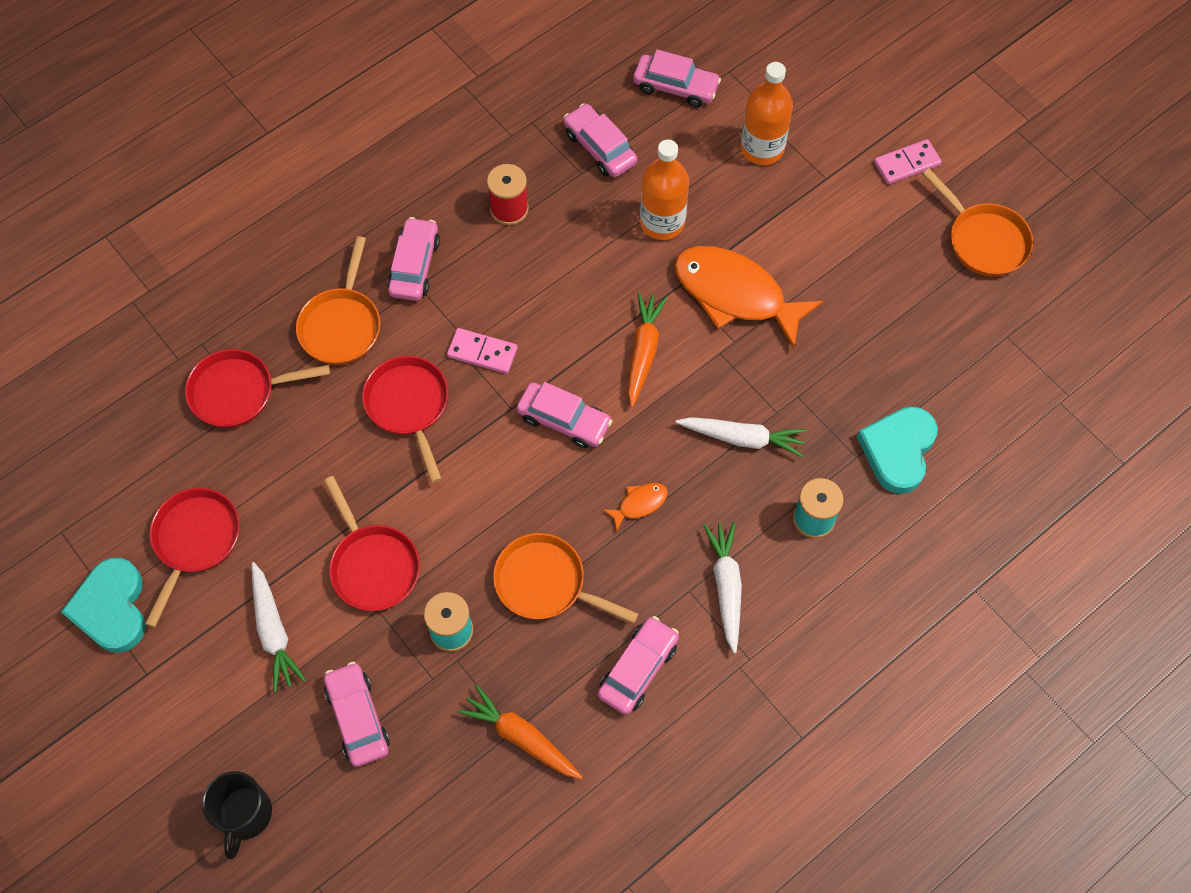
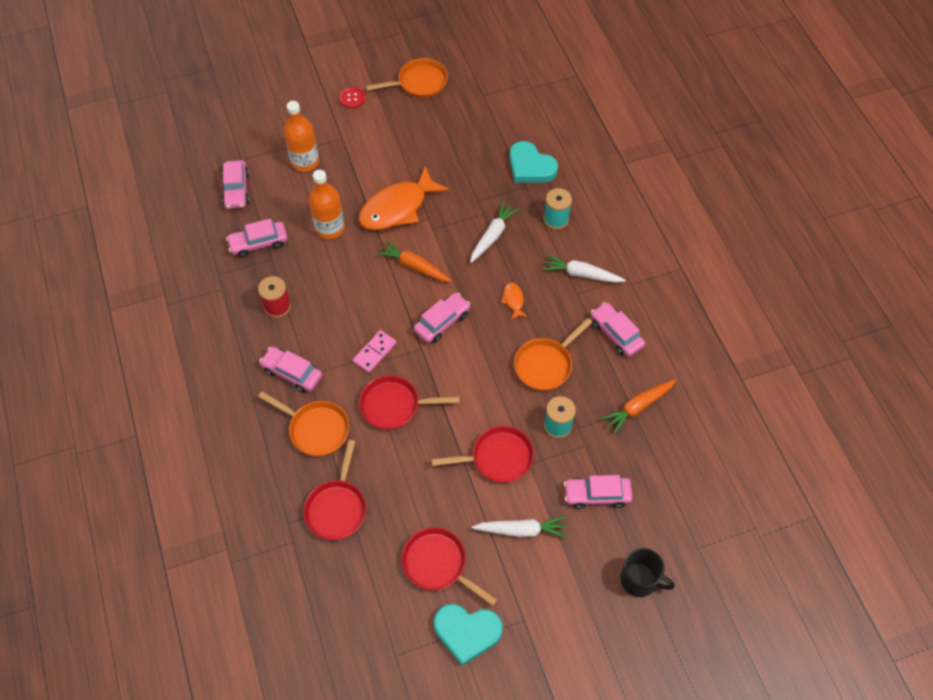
camera: 70 degrees left, 5 degrees down
(675, 87) = (236, 190): pink car -> pink car turned 135 degrees clockwise
(906, 163) = (352, 98): pink domino -> red button

